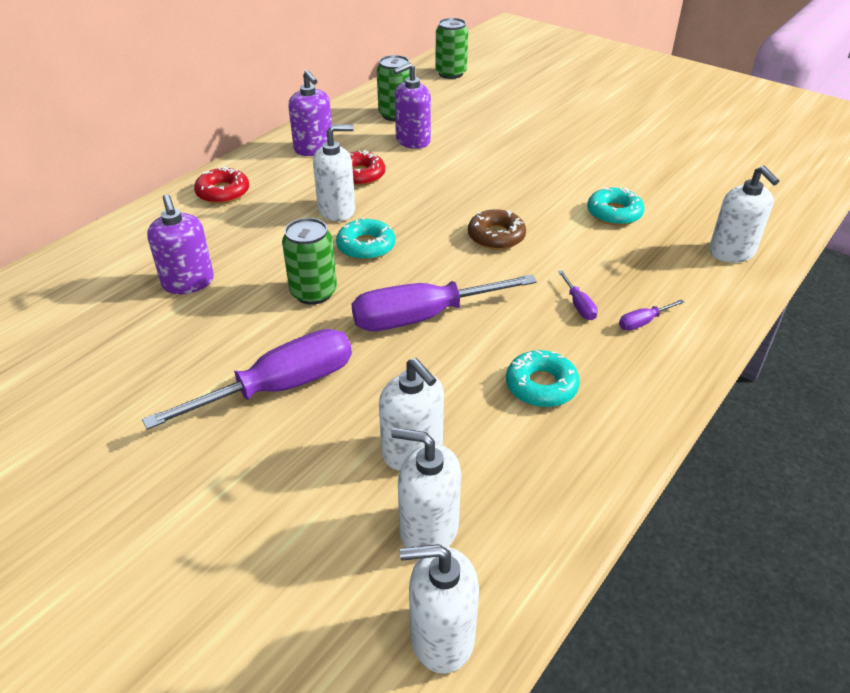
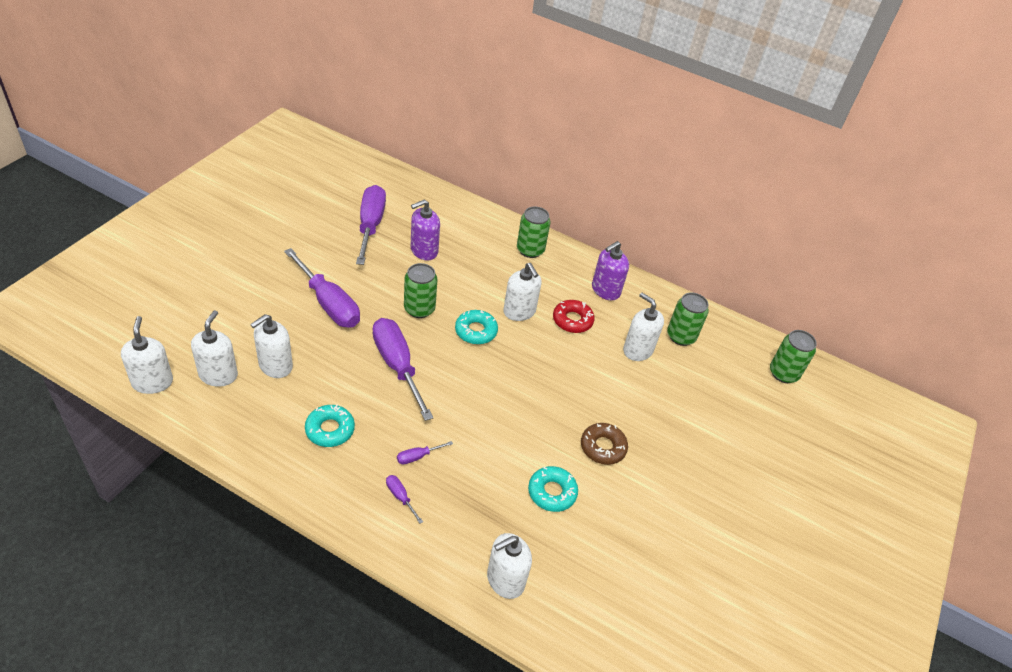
camera: 75 degrees right, 5 degrees up
(102, 336) = (370, 225): none -> purple screwdriver
(223, 192) = (530, 250): red donut -> green can
(412, 141) = (637, 350): purple soap dispenser -> white soap dispenser
(496, 236) = (501, 407): brown donut -> brown donut (603, 447)

